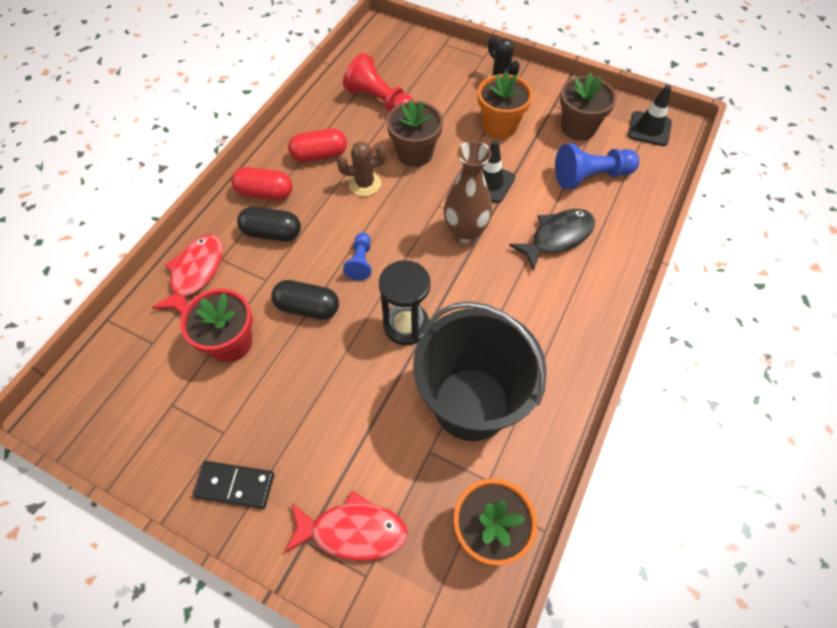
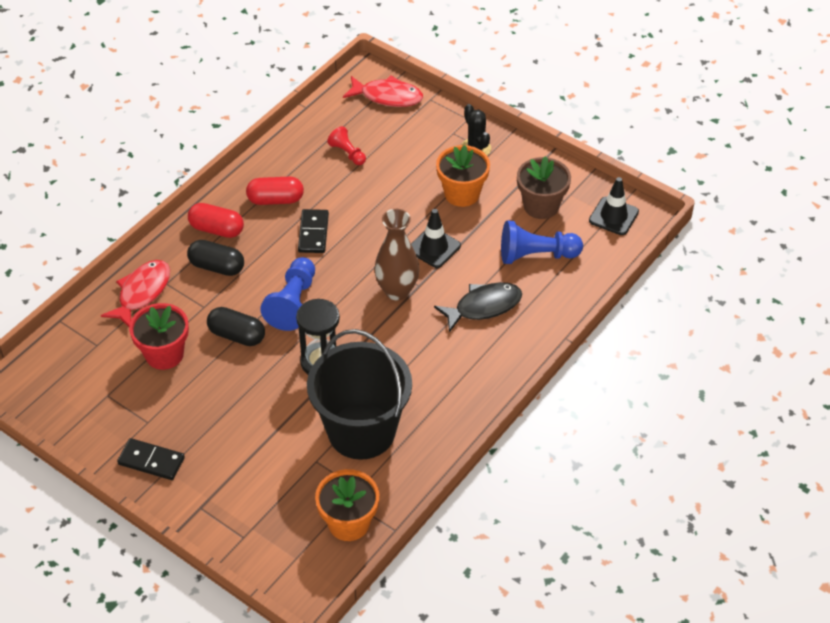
camera: 10 degrees right, 10 degrees down
(352, 531) = (239, 506): red fish -> red fish (387, 96)
(360, 262) = (293, 303): blue pawn -> blue pawn, size x1.73
(364, 184) = (313, 233): brown cactus -> black domino
(380, 101) = (347, 153): red pawn -> red pawn, size x0.58
(415, 153) = (369, 210): brown flower pot -> none

